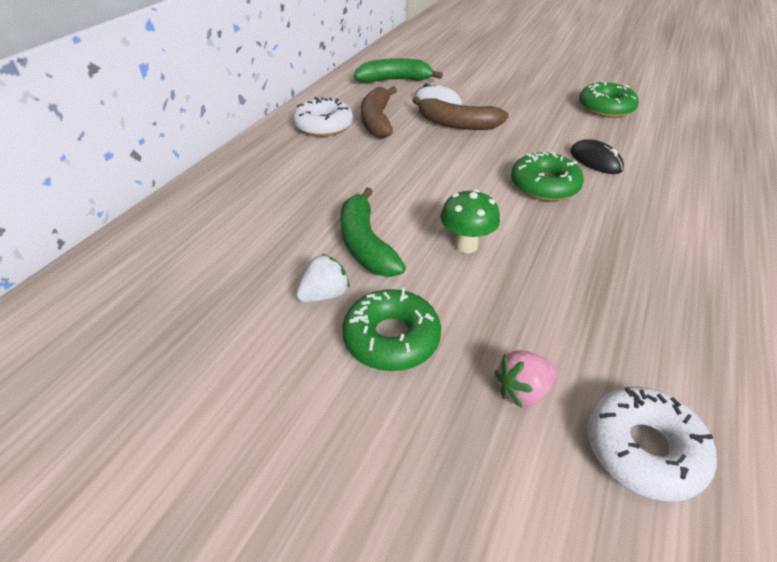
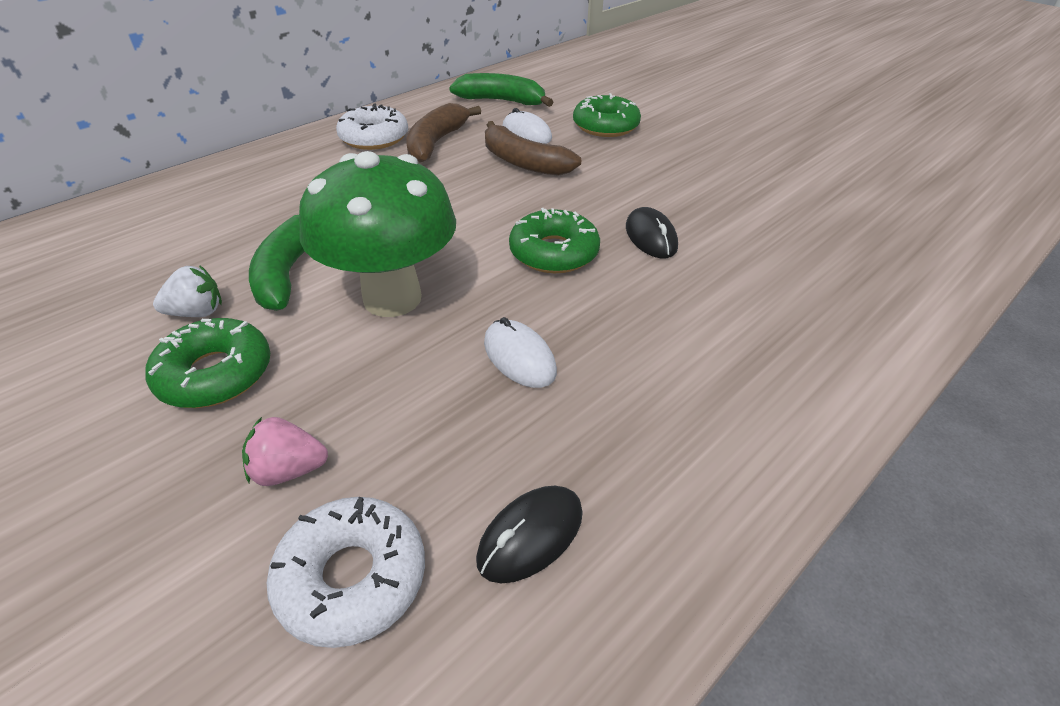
camera: 20 degrees right, 0 degrees up
(466, 245) = (392, 298): green mushroom -> green mushroom, size x2.01
(595, 264) = (519, 357): none -> white mouse
(605, 108) = (734, 176): green donut -> green donut (605, 126)
(721, 380) = (530, 535): none -> black mouse

